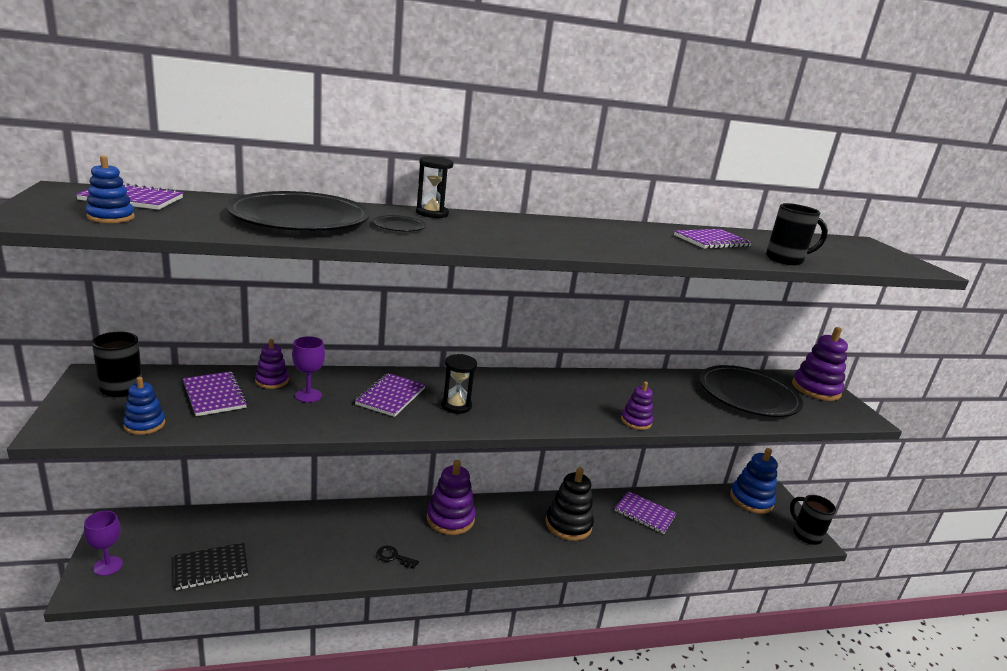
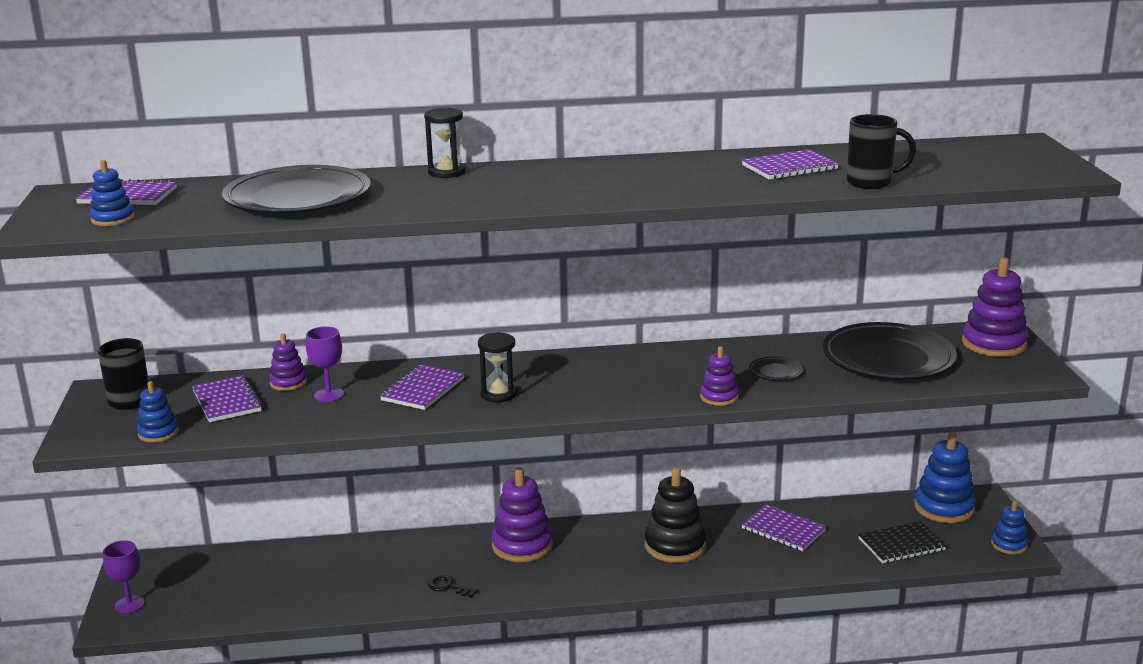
camera: 10 degrees right, 0 degrees up
(211, 568) = (240, 603): black notebook -> black notebook (901, 545)
(399, 226) = (404, 194): black plate -> black plate (775, 371)
(806, 535) = (1009, 545): black mug -> blue stacking toy

